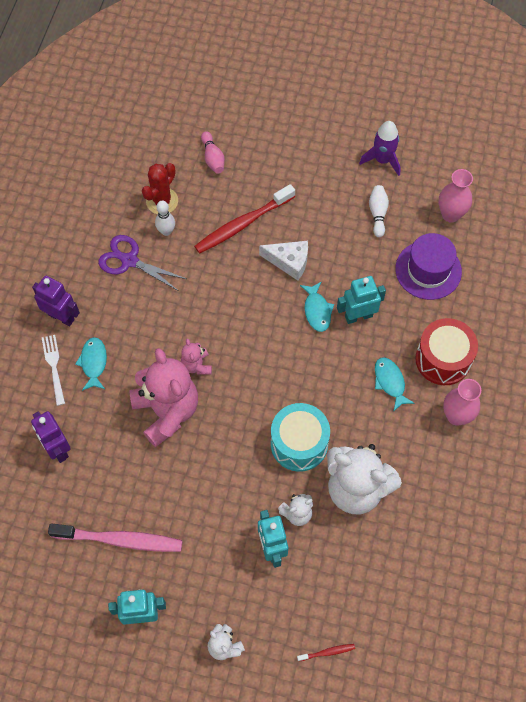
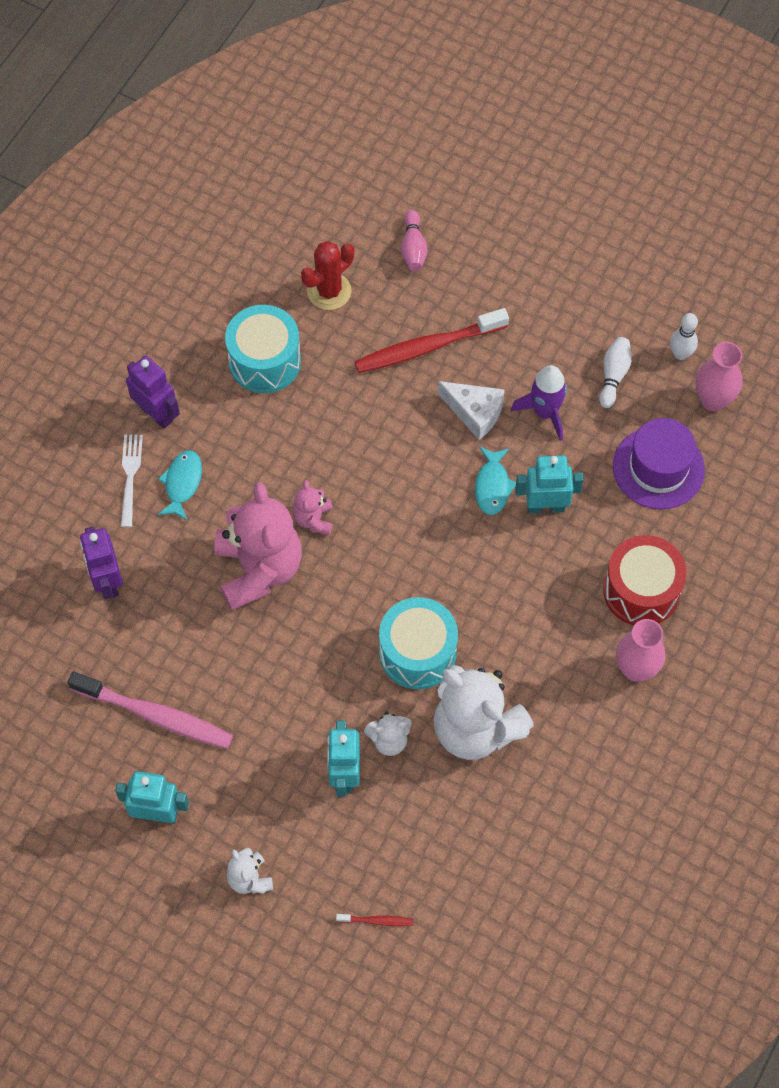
camera: 15 degrees right, 0 degrees up
(129, 261) = (264, 361): purple scissors -> turquoise drum
(166, 231) = (323, 333): white bowling pin -> white bowling pin (680, 354)
(382, 160) = (642, 303): purple rocket -> purple rocket (545, 412)
(390, 382) = (561, 603): turquoise fish -> none

